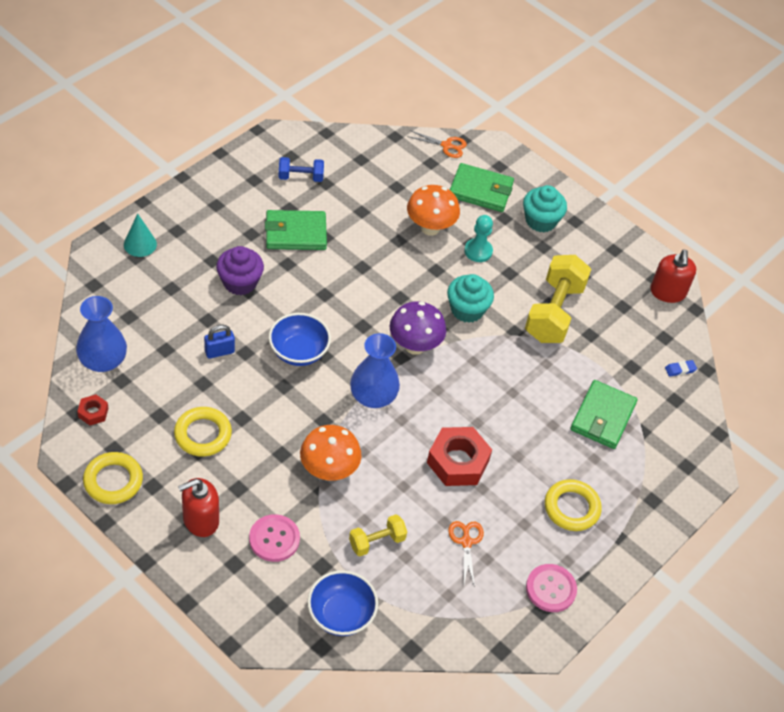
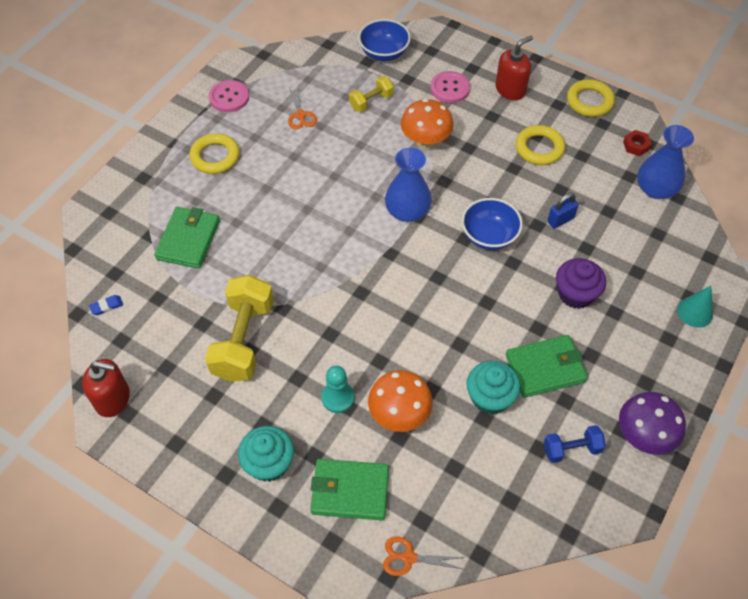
camera: 175 degrees right, 5 degrees up
(414, 346) = (381, 268): purple mushroom -> purple mushroom (642, 437)
(458, 461) = (318, 172): red nut -> none
(467, 309) = (337, 320): turquoise cupcake -> turquoise cupcake (490, 397)
(668, 292) = (113, 399): red soap dispenser -> red soap dispenser turned 105 degrees clockwise

